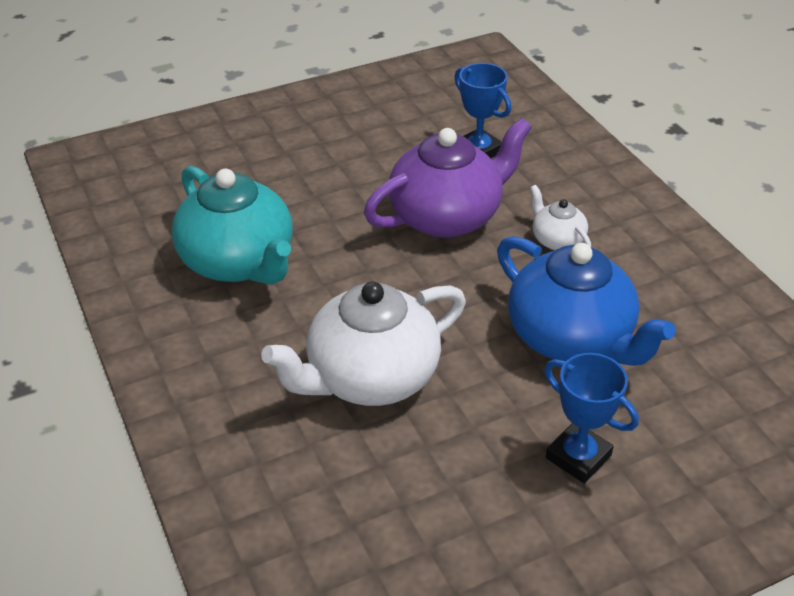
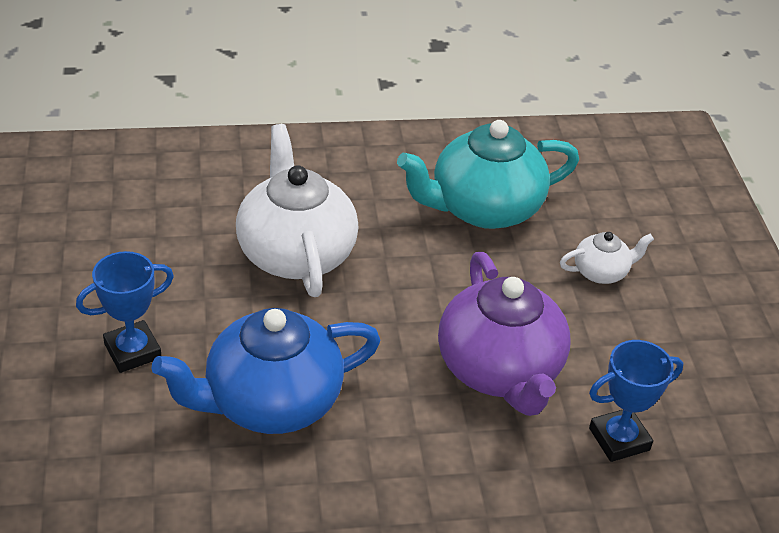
camera: 105 degrees right, 0 degrees up
(557, 240) = (424, 450): white teapot -> white teapot (601, 272)

